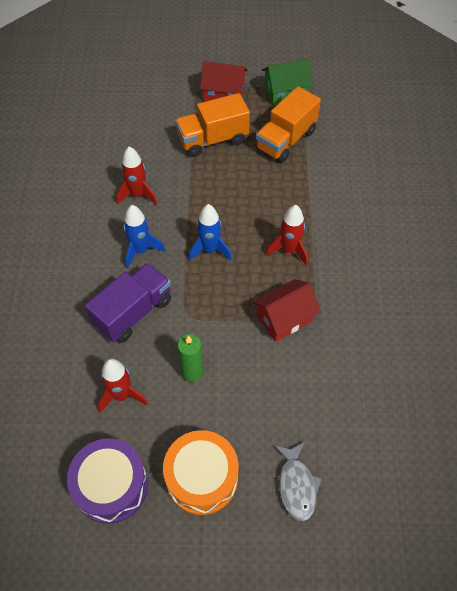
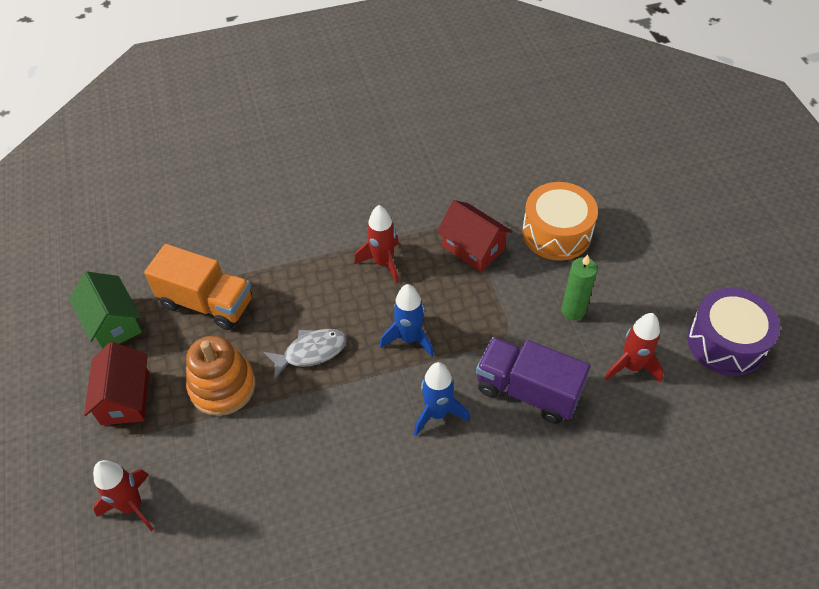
camera: 105 degrees left, 5 degrees down
(138, 195) = (347, 449): red rocket -> red rocket (132, 506)
(202, 478) = (674, 272): orange drum -> orange drum (556, 233)
(212, 139) = (222, 386): orange truck -> orange stacking toy
(296, 485) = (639, 203): grey fish -> grey fish (311, 352)

